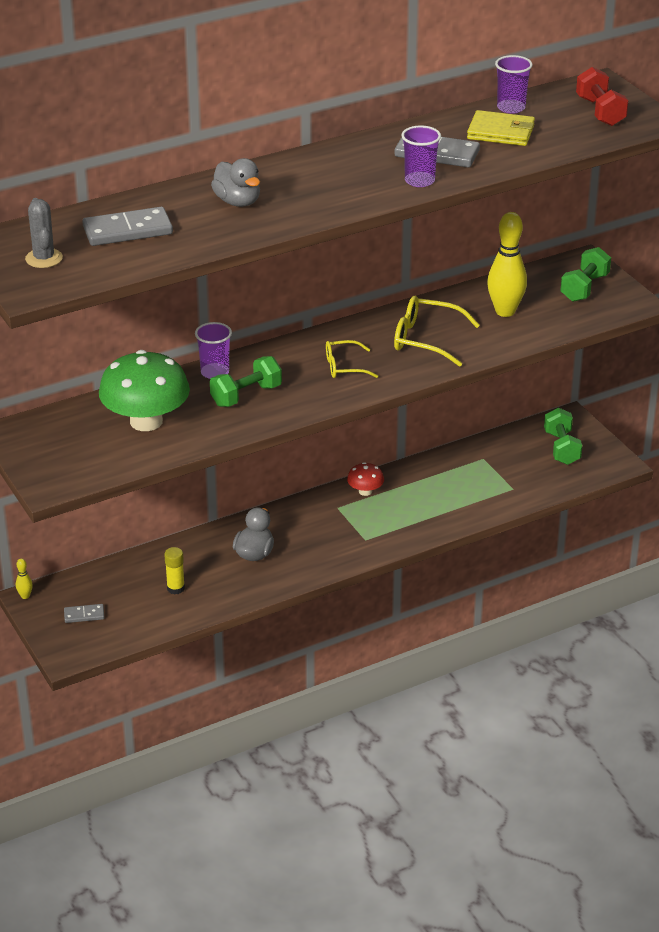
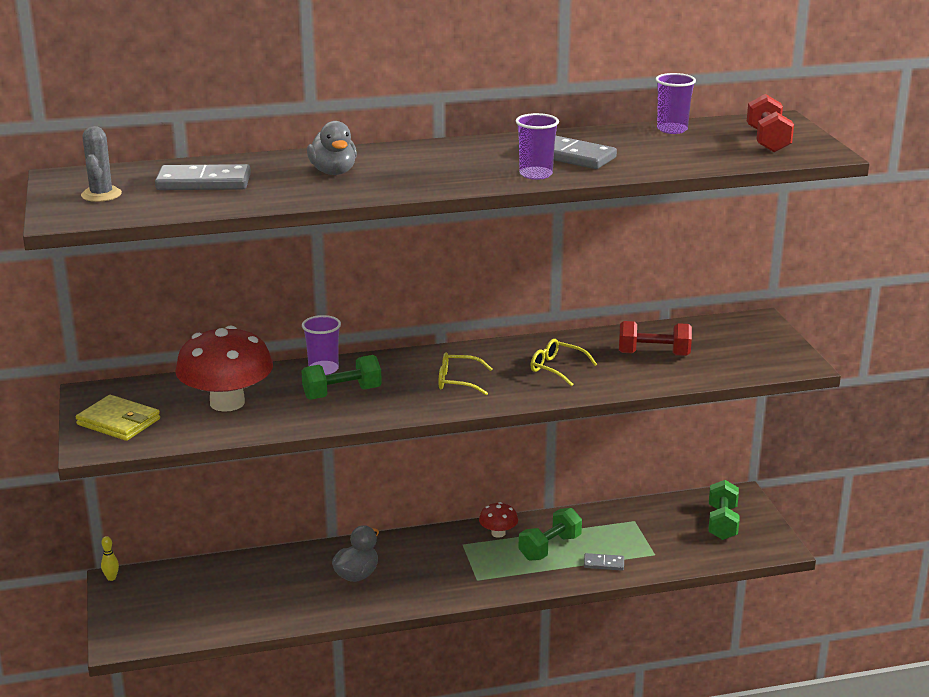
camera: 15 degrees right, 10 degrees down
(84, 615) = (157, 606): grey domino -> grey domino (604, 563)
(146, 421) = (227, 402): green mushroom -> red mushroom
(175, 588) = (261, 595): yellow glue stick -> none
(426, 339) = (557, 368): yellow glasses -> yellow glasses, size x0.64
(500, 132) = (649, 146): yellow wallet -> yellow wallet (118, 422)
(505, 311) = (653, 354): yellow bowling pin -> red dumbbell
(584, 288) = (749, 344): green dumbbell -> green dumbbell (550, 547)

